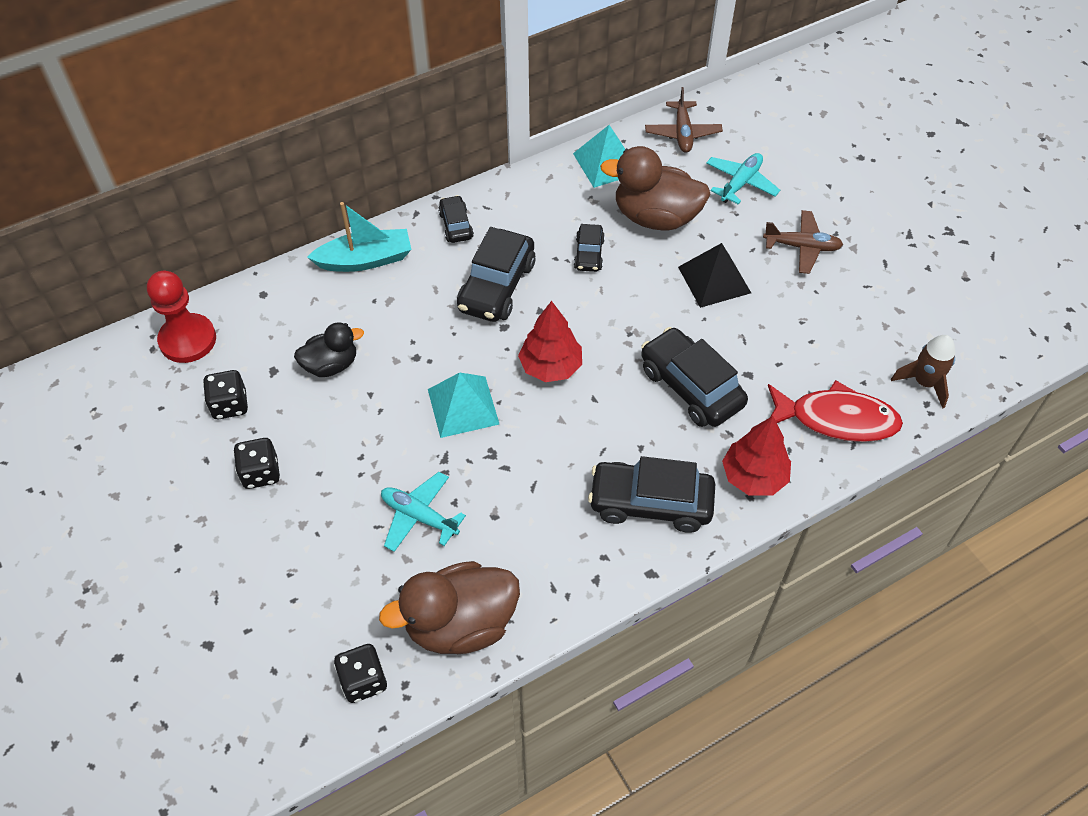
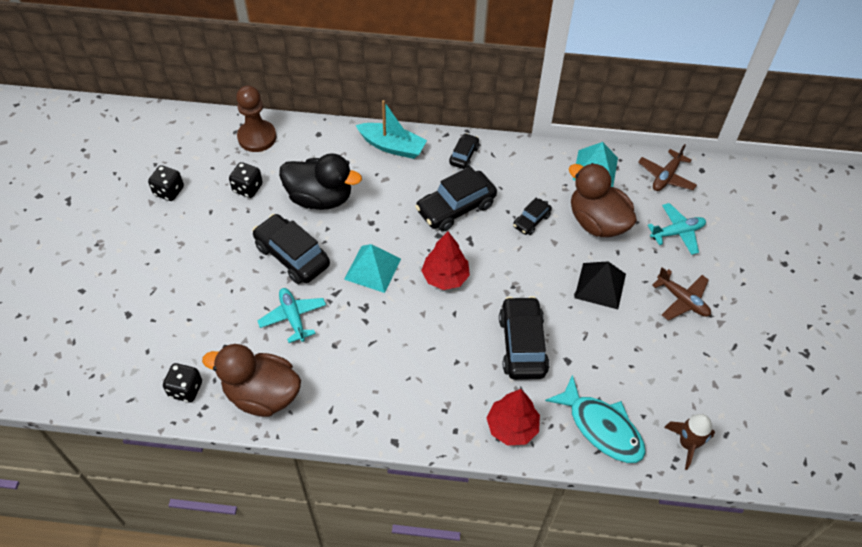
camera: 35 degrees right, 0 degrees up
(188, 340) = (257, 137): red pawn -> brown pawn
(261, 473) = (231, 237): black dice -> black dice (169, 191)
(331, 365) = (320, 198): black duck -> black duck, size x1.67
(650, 503) = (432, 399): black car -> black car (292, 256)
(836, 419) = (601, 427): red fish -> turquoise fish

